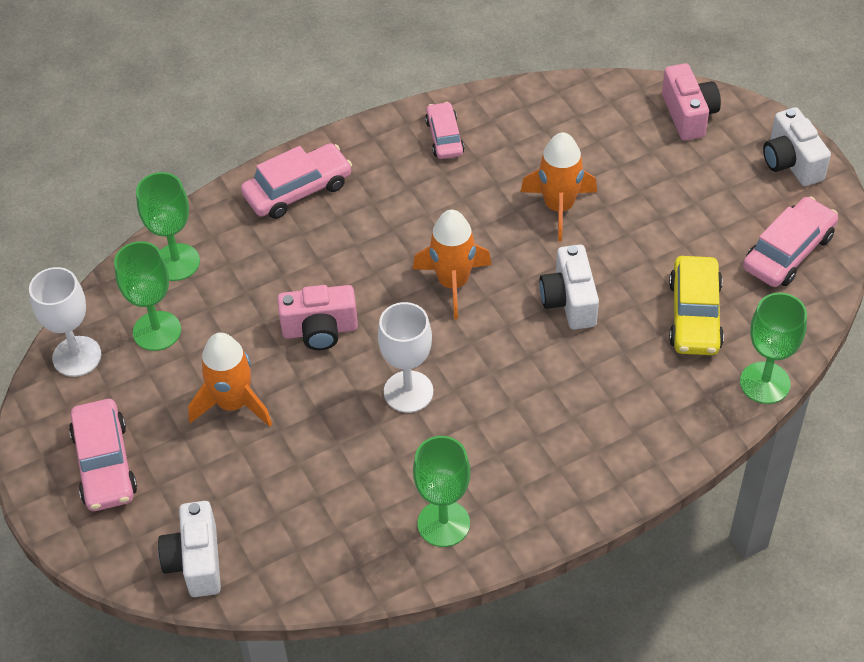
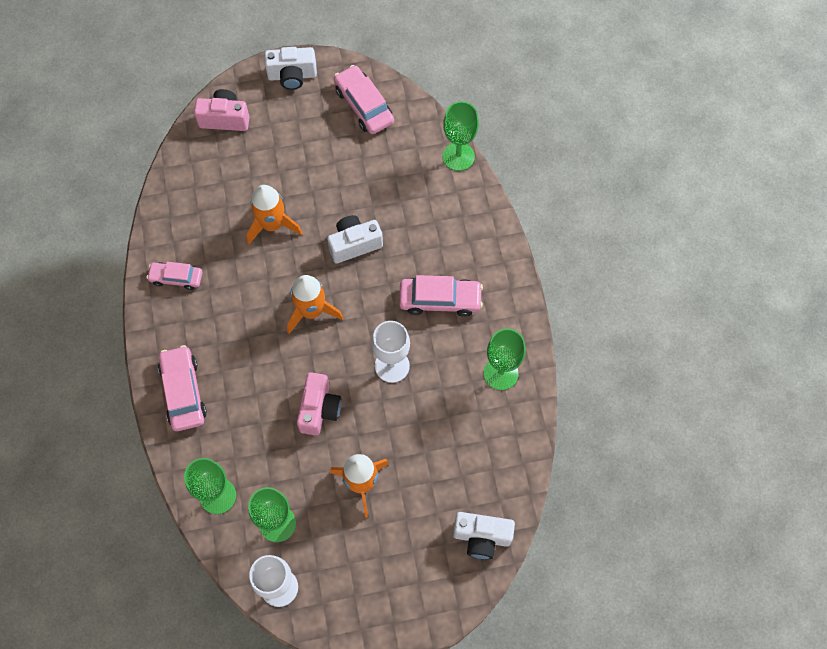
camera: 75 degrees left, 15 degrees up
(105, 464) = (382, 584): pink car -> pink car (440, 300)
(569, 301) = (354, 244): white camera -> white camera turned 150 degrees clockwise
(694, 315) = (393, 176): yellow car -> none

